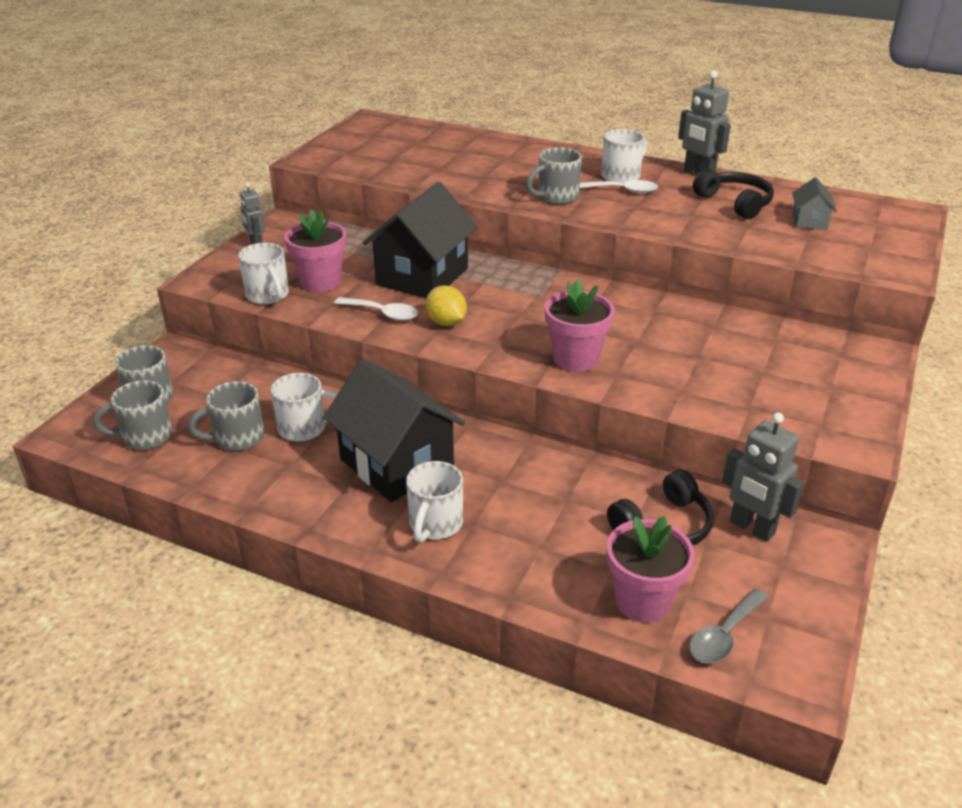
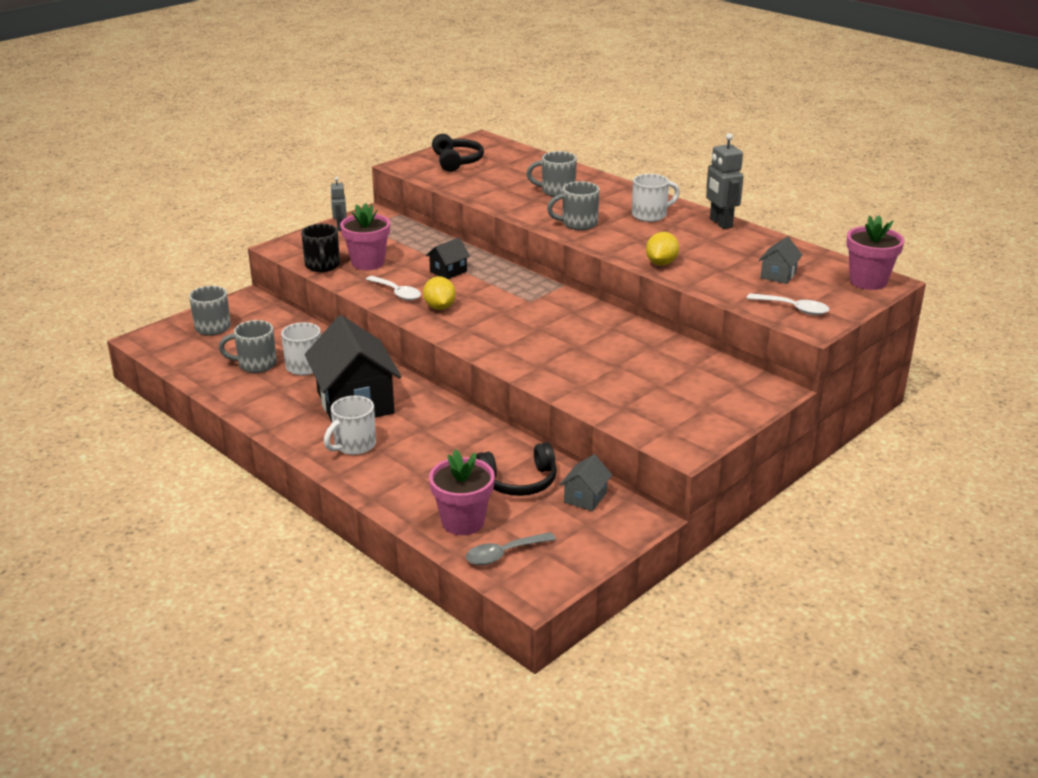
camera: 20 degrees right, 5 degrees down
(145, 437) = (195, 351): grey mug -> grey mug (556, 191)
(268, 295) = (322, 266): white mug -> black mug
(422, 276) = (448, 271): black house -> black house, size x0.45
(575, 359) = (517, 350): pink flower pot -> pink flower pot (868, 281)
(622, 191) = (639, 227): white spoon -> white spoon (793, 308)
(683, 228) = (661, 263): none -> yellow lemon
(735, 203) = (728, 251): black headphones -> black headphones (457, 161)
(751, 528) = (585, 497): grey robot -> grey house

